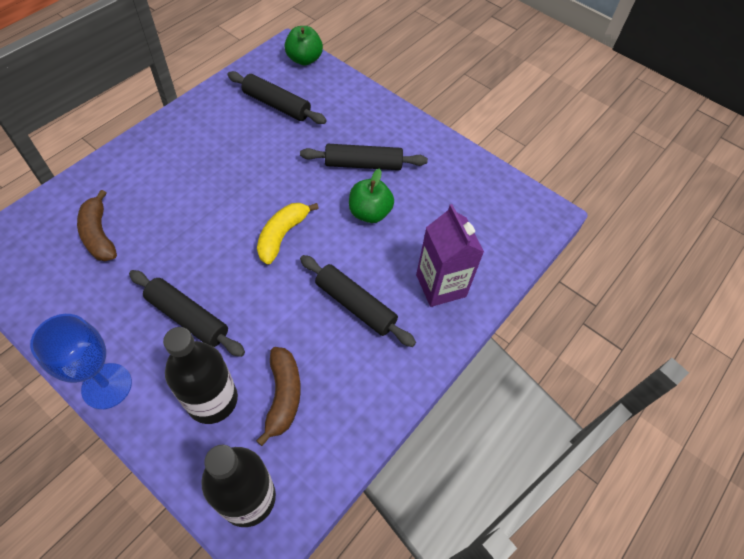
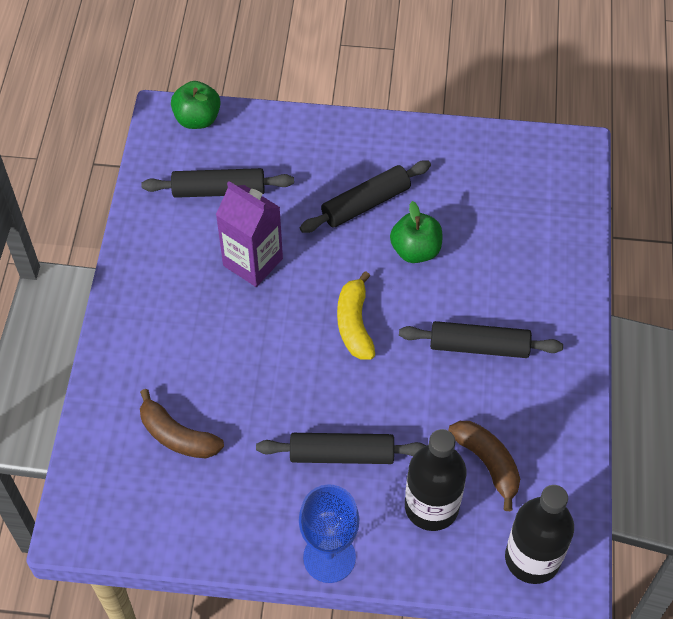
camera: 30 degrees left, 0 degrees up
(441, 285) = (537, 280): purple carton -> purple carton (253, 262)

